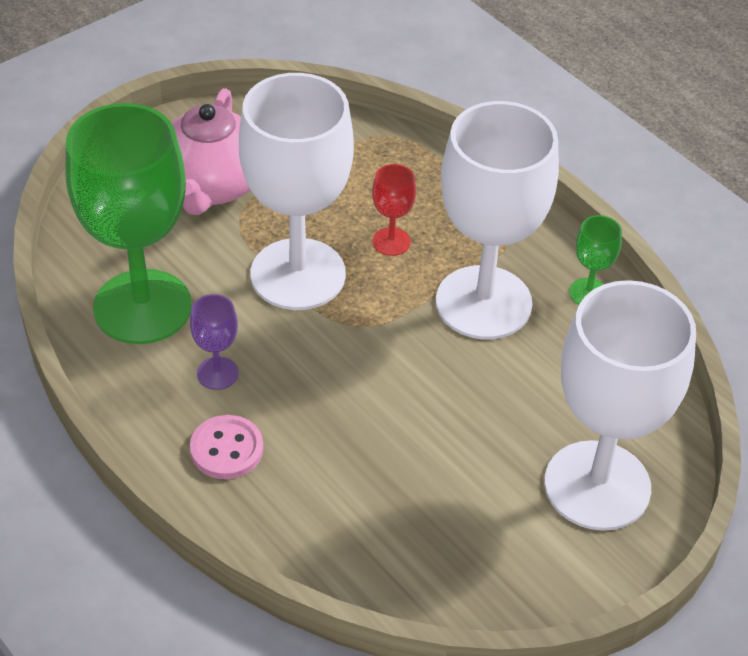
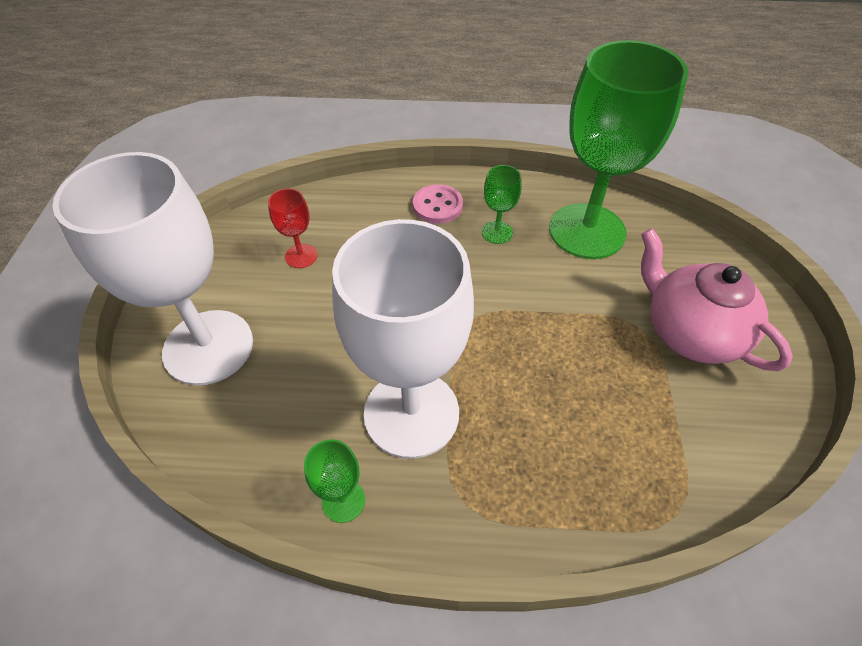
camera: 135 degrees right, 5 degrees up
(217, 373) = (497, 232): purple goblet -> green goblet
(298, 274) = (547, 322): white goblet -> none
(391, 241) = (531, 403): red goblet -> red goblet (301, 256)

